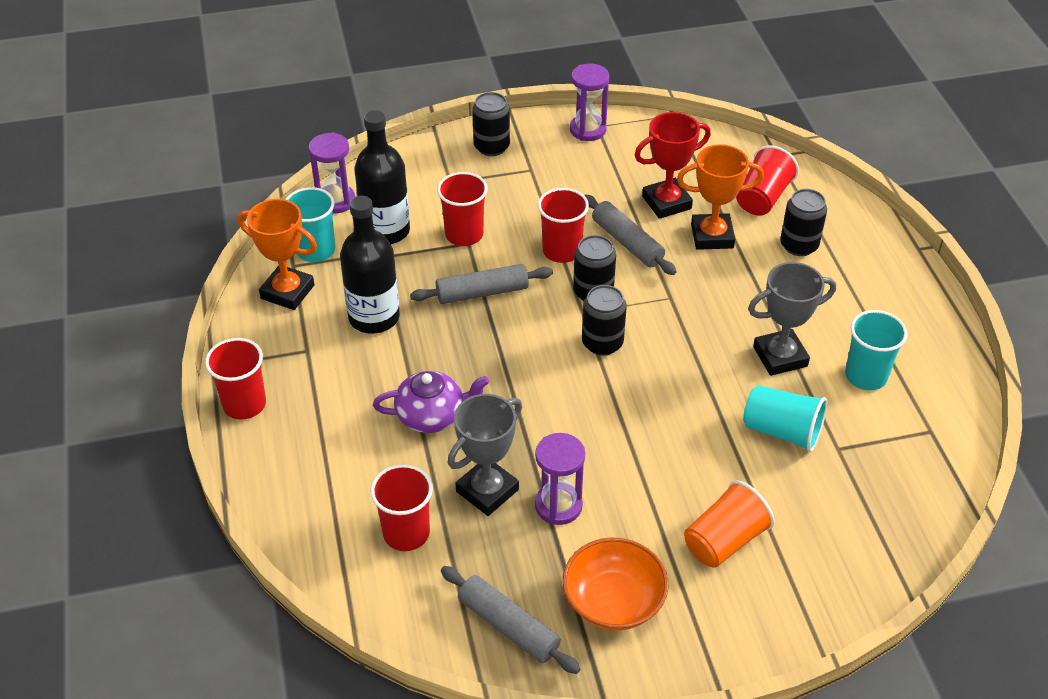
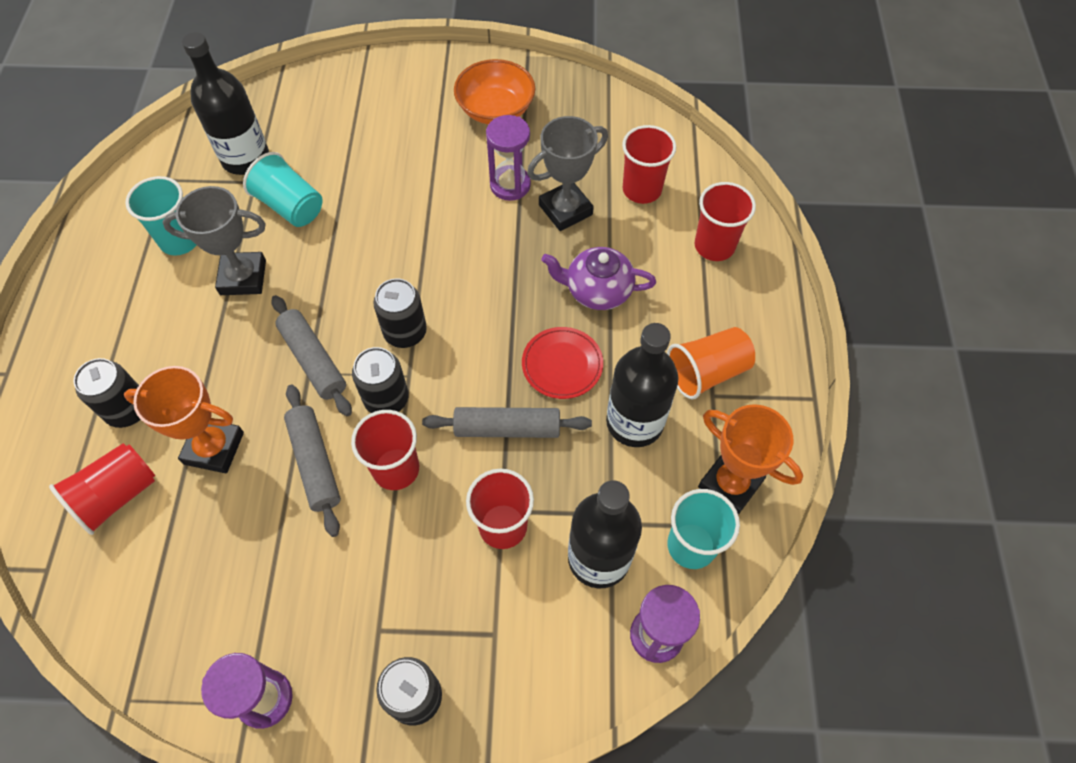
camera: 165 degrees left, 15 degrees up
(244, 404) = (779, 343): red cup -> red cup (714, 246)
(449, 346) = (562, 365): none -> red plate
(508, 626) = (578, 109): grey rolling pin -> grey rolling pin (313, 360)
(666, 202) = (235, 518): red trophy -> none
(724, 541) = (391, 132): orange cup -> orange cup (706, 372)
(867, 472) = (245, 158): none -> black bottle

